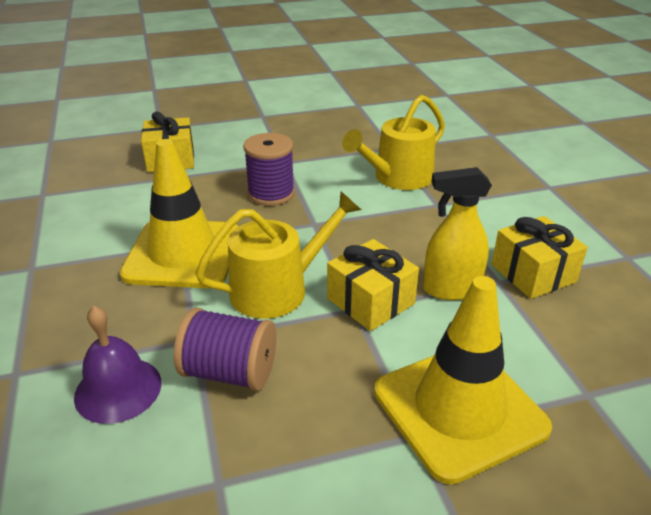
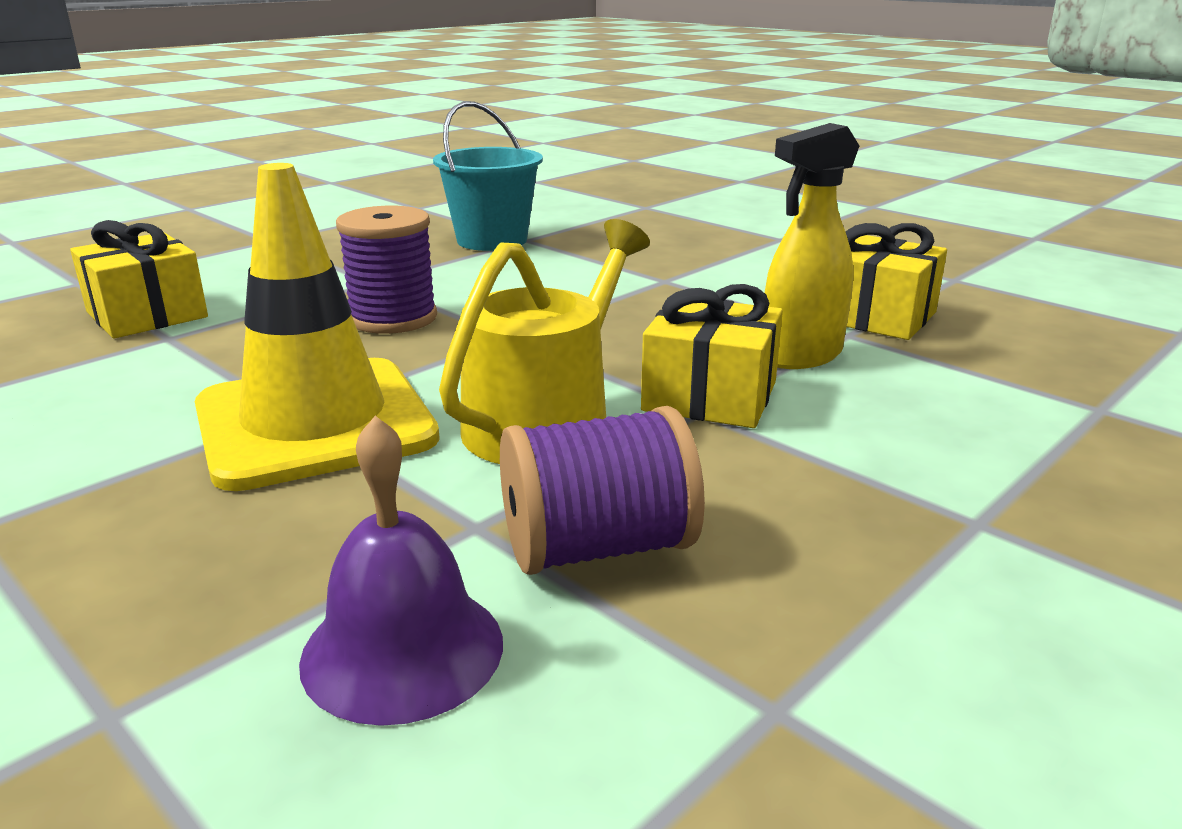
camera: 30 degrees left, 10 degrees down
(372, 144) = (492, 240): none -> turquoise bucket
(398, 178) = (575, 265): yellow watering can -> none
(459, 409) = (989, 473): yellow traffic cone -> none

